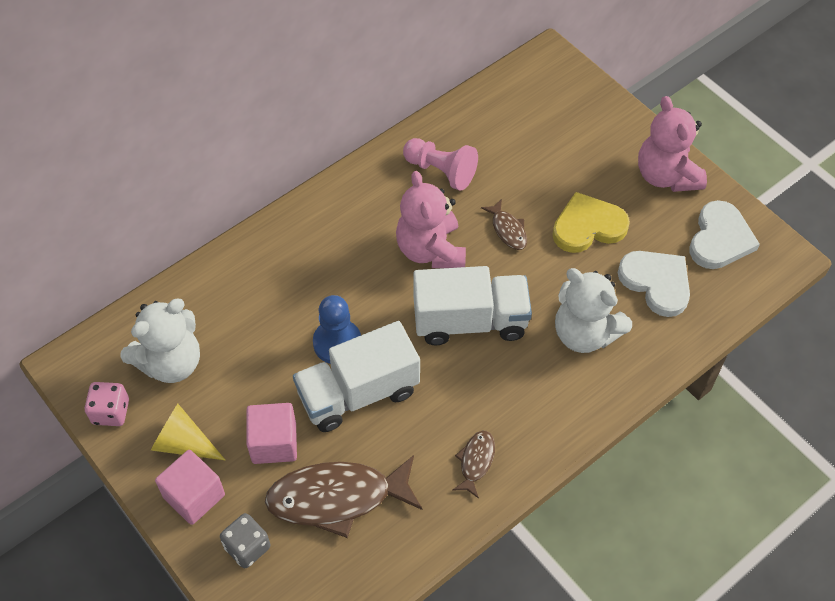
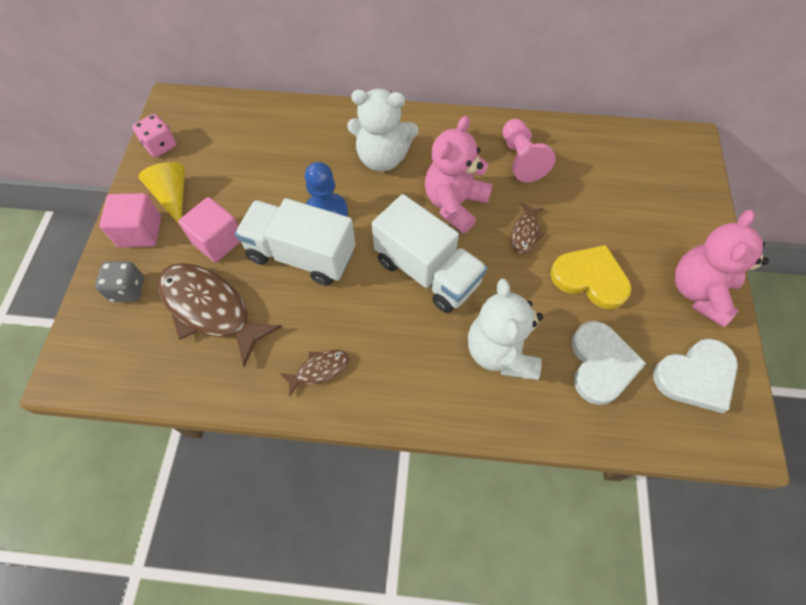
camera: 45 degrees right, 5 degrees up
(171, 362) = (223, 145): white teddy bear -> white teddy bear (382, 158)

